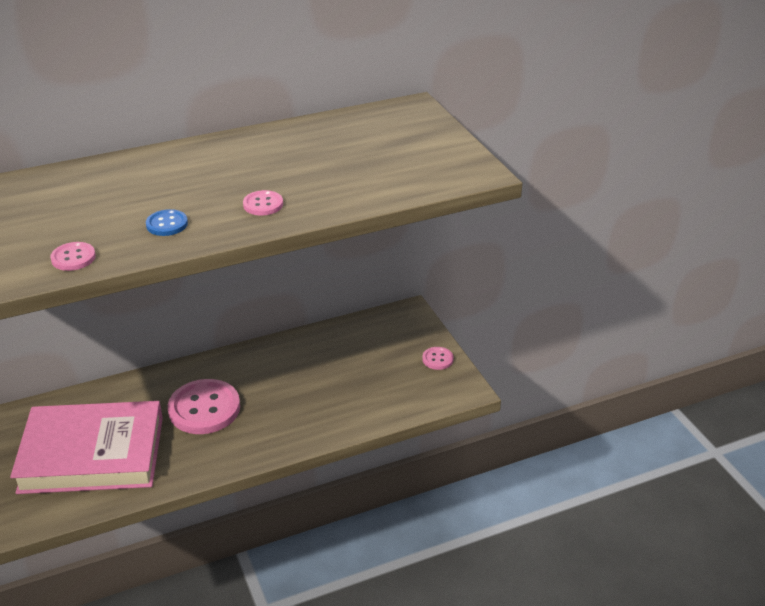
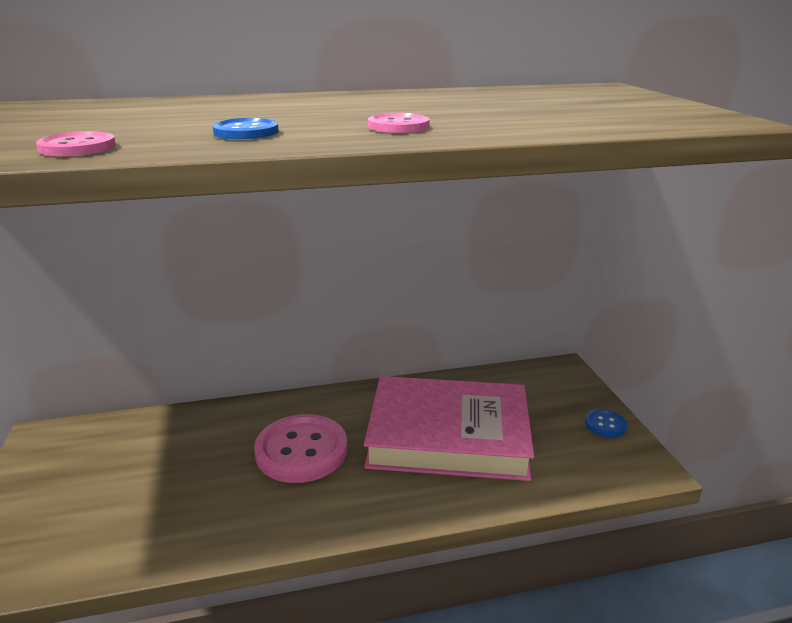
camera: 10 degrees right, 10 degrees down
(92, 454) = (143, 491): pink book -> pink book (448, 435)
(437, 359) = (605, 425): pink button -> blue button

